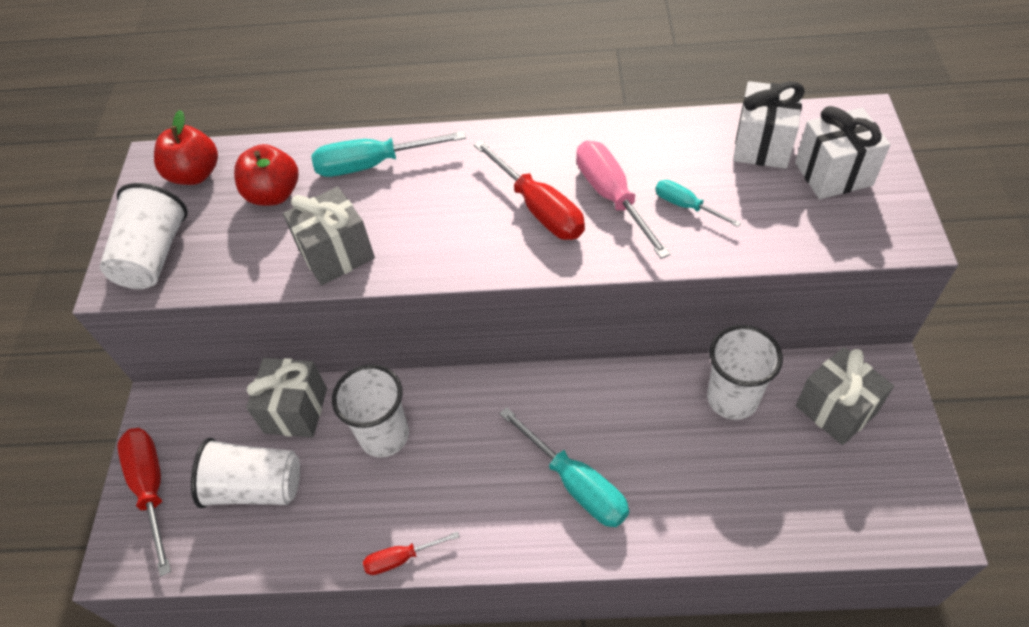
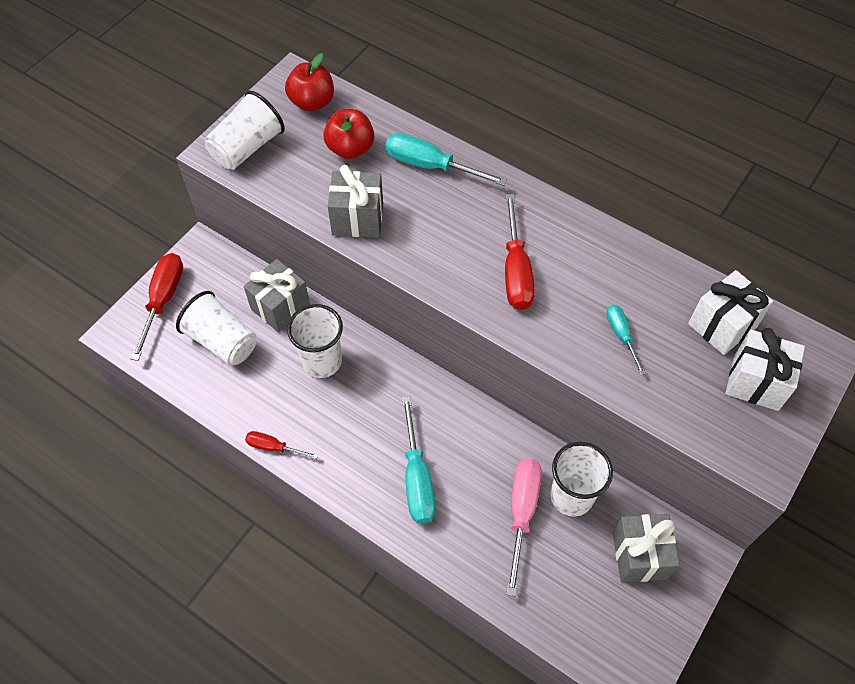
camera: 30 degrees right, 5 degrees up
(612, 197) = (574, 294): pink screwdriver -> pink screwdriver (521, 513)

